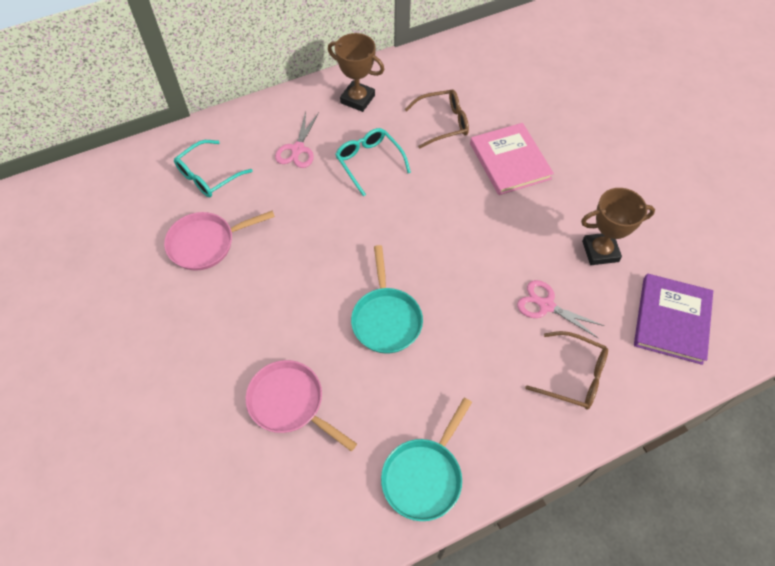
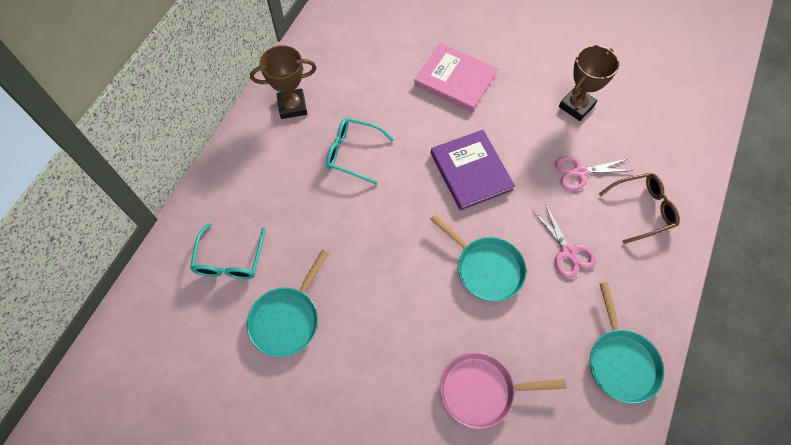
camera: 40 degrees left, 5 degrees up
(206, 243) = (287, 319): pink pan -> turquoise pan
(298, 149) = (284, 182): pink scissors -> pink scissors (568, 252)
(443, 123) = (379, 81): brown glasses -> none
(672, 320) = (661, 123): purple book -> purple book (471, 171)

